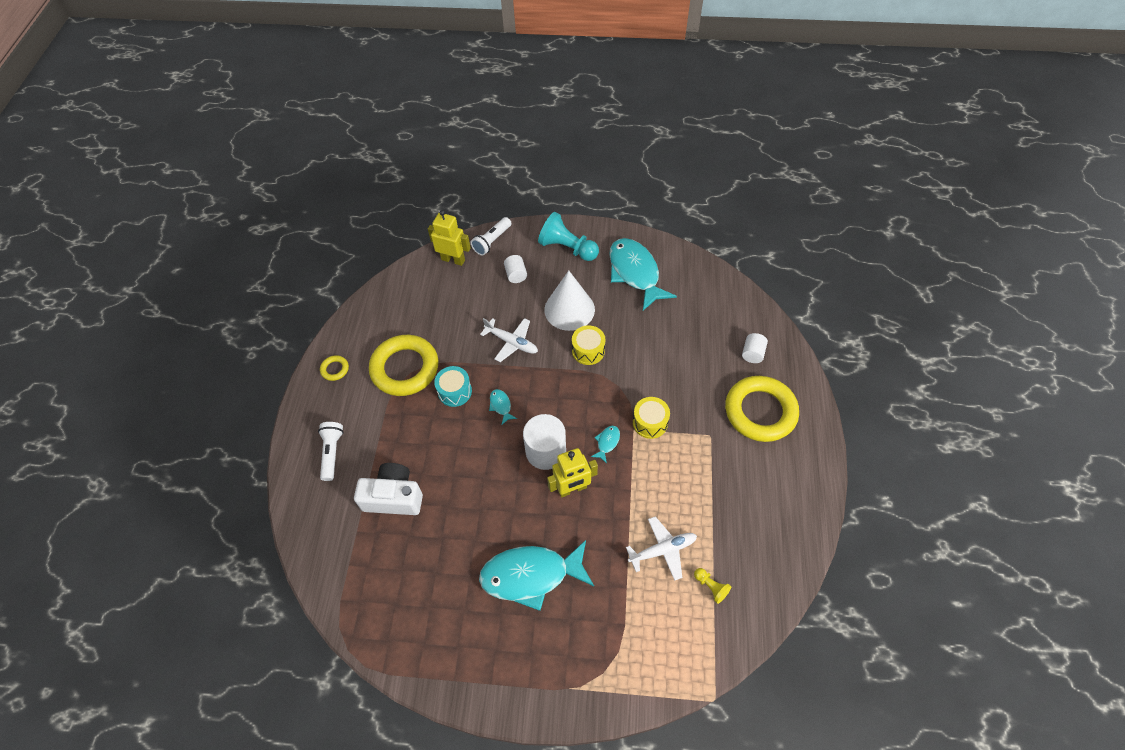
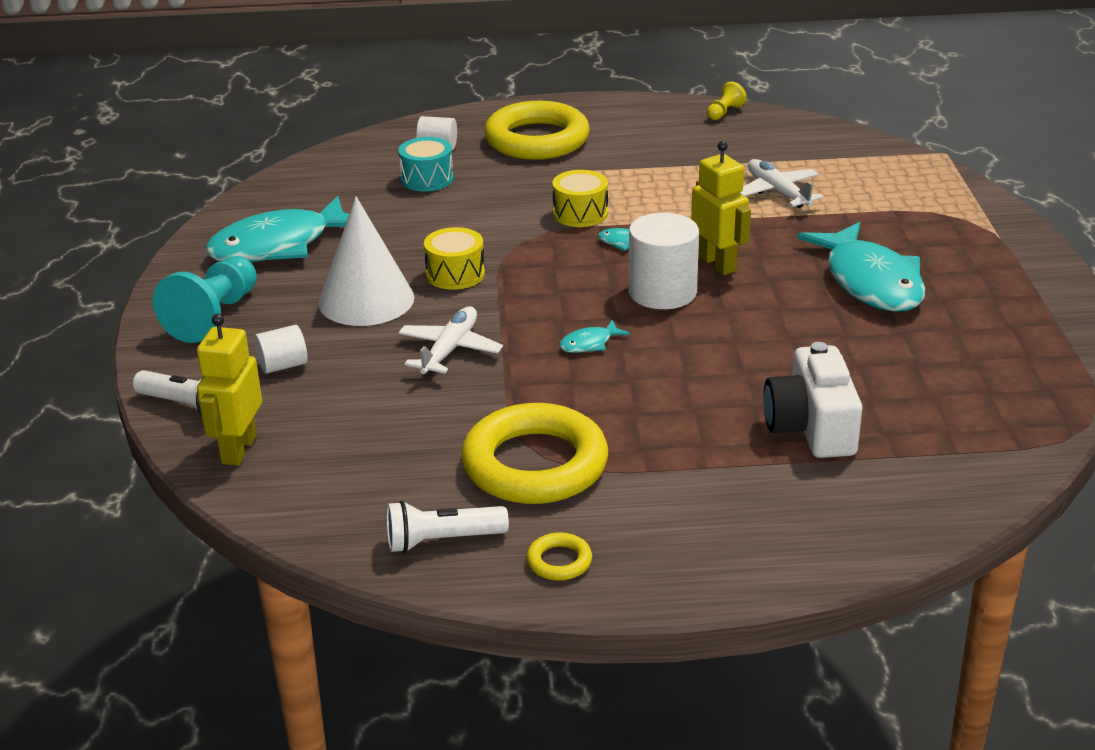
camera: 100 degrees left, 25 degrees down
(332, 453) = (756, 520): white flashlight -> white flashlight (442, 541)
(455, 391) = (573, 396): turquoise drum -> turquoise drum (427, 179)
(711, 587) = (809, 160): yellow pawn -> yellow pawn (724, 112)

